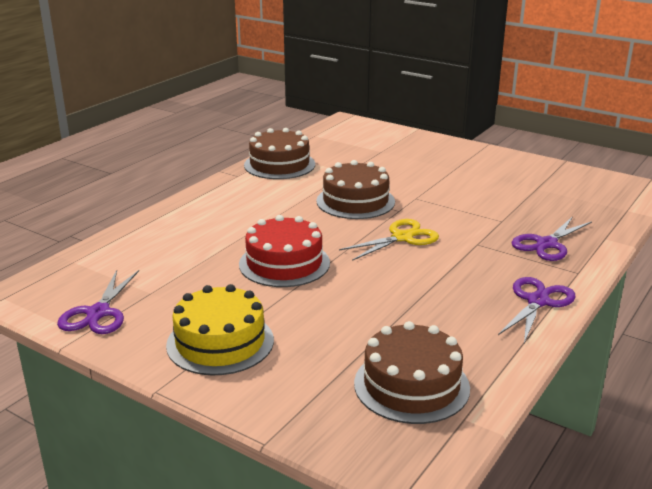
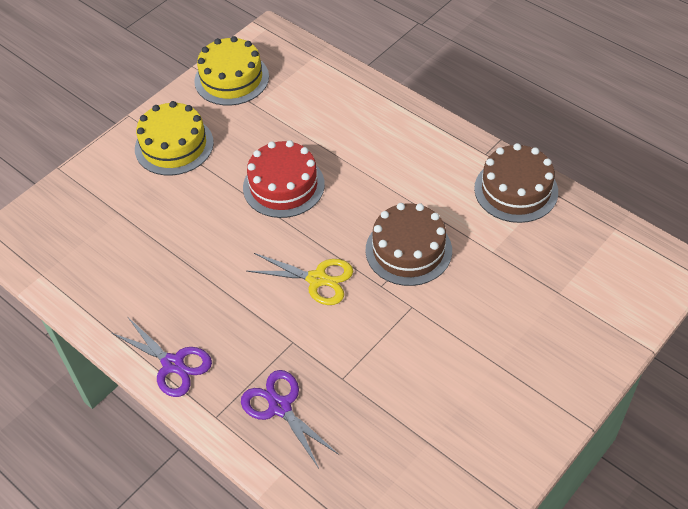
camera: 100 degrees right, 25 degrees up
(98, 313) = (231, 79): purple scissors -> yellow cake
(402, 237) = (317, 279): yellow scissors -> yellow scissors turned 45 degrees counterclockwise
(411, 385) = (87, 250): brown cake -> none

